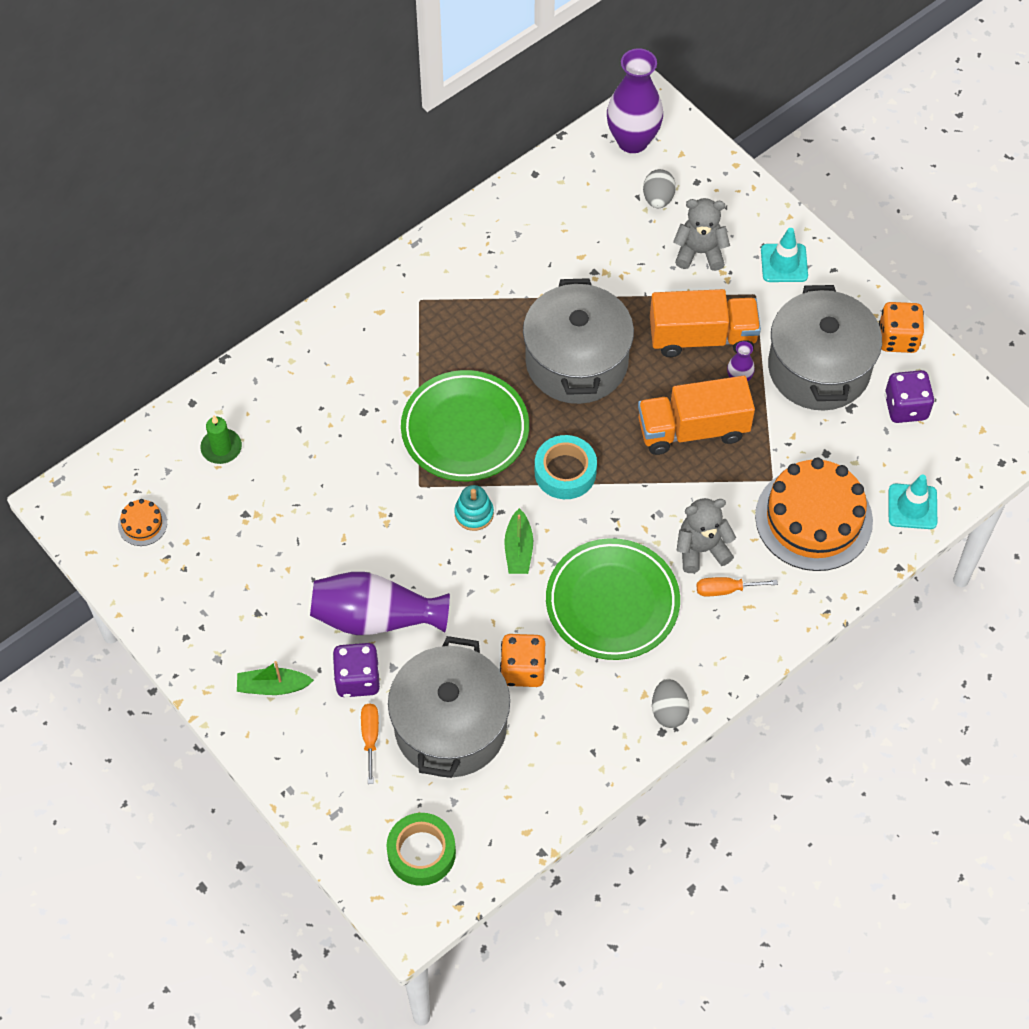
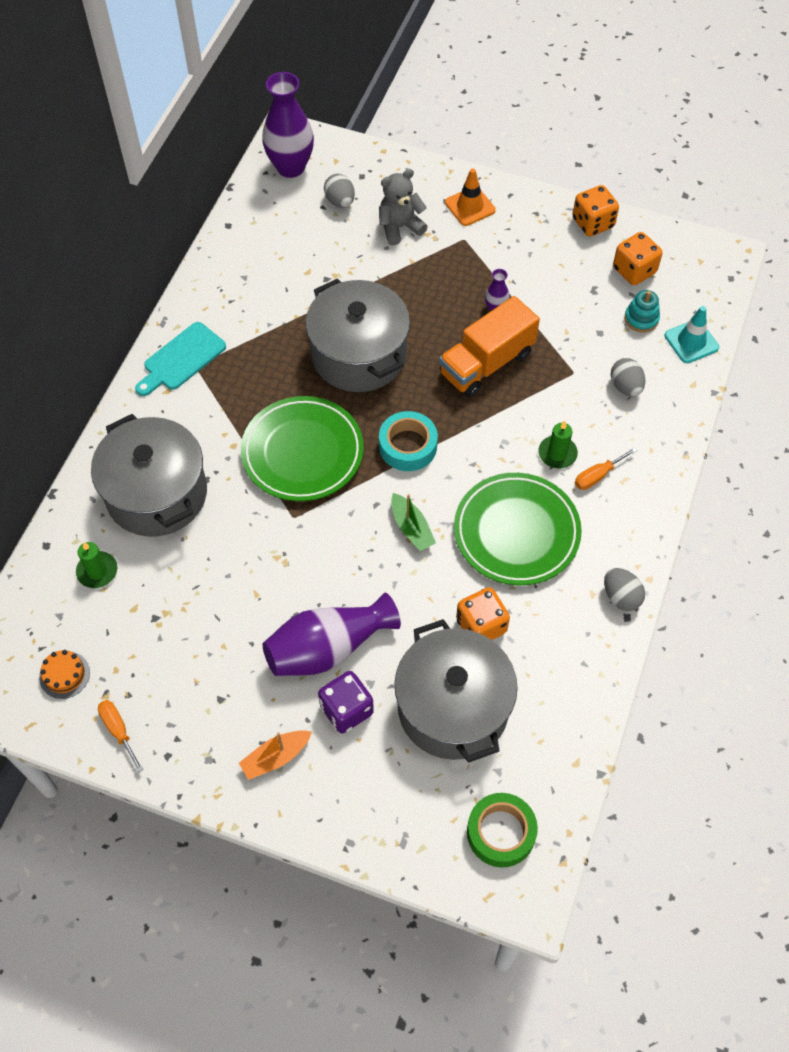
camera: 30 degrees left, 0 degrees up
(273, 686) = (275, 757): green boat -> orange boat
(370, 737) = (390, 755): orange screwdriver -> orange screwdriver (118, 730)
(411, 287) = (181, 359): none -> turquoise cutting board
(474, 514) = (355, 517): turquoise stacking toy -> turquoise stacking toy (641, 319)
(701, 549) = (557, 453): grey teddy bear -> green candle
(702, 337) = (445, 290): orange truck -> none
(784, 263) = (470, 206): turquoise traffic cone -> orange traffic cone
(813, 518) = (625, 387): orange cake -> grey egg
(819, 368) = (550, 272): grey pot -> grey pot (156, 494)
(905, 407) = (634, 270): purple dice -> orange dice

